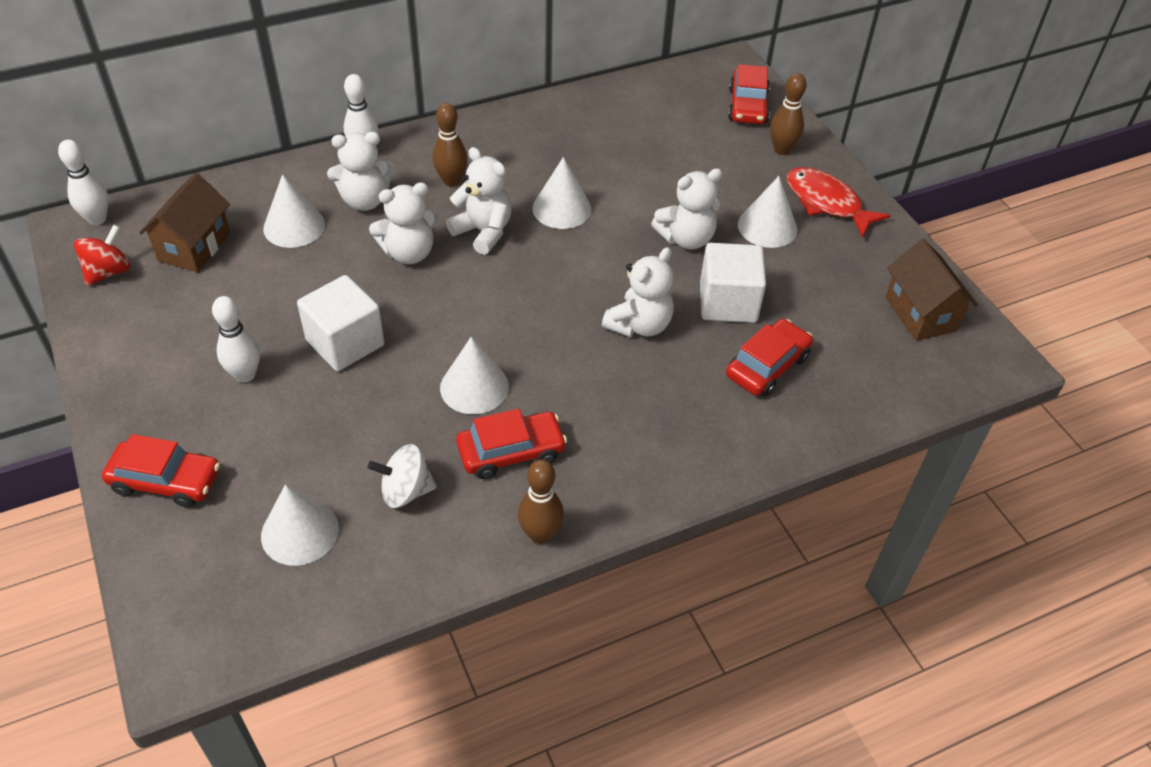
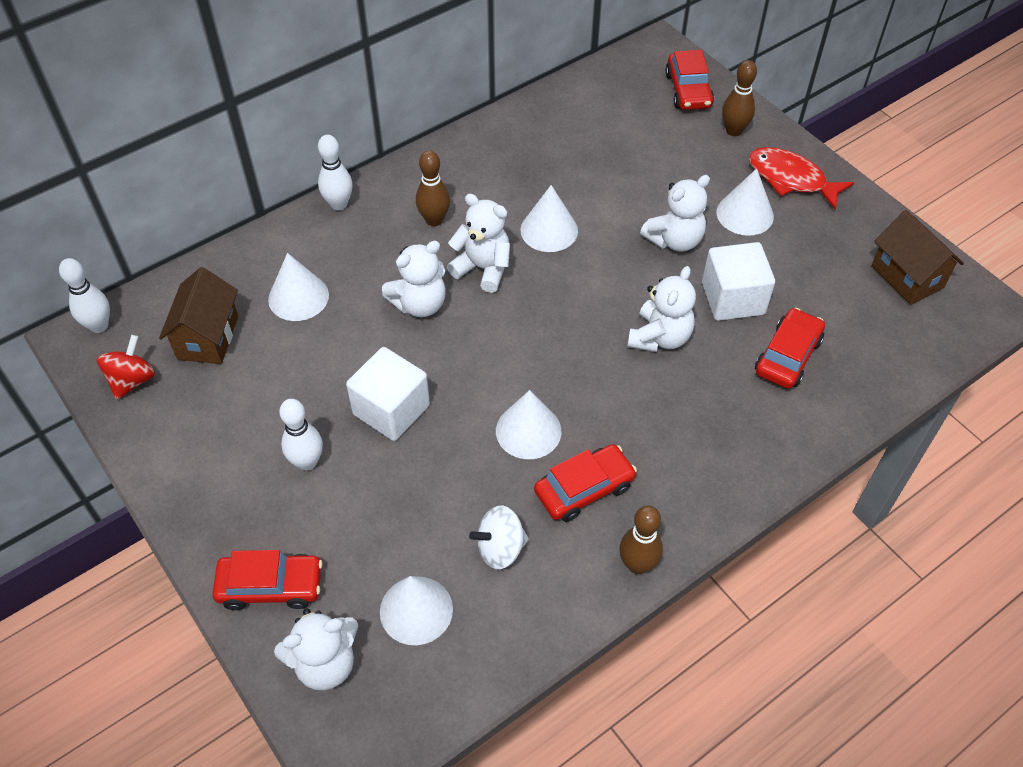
camera: 10 degrees left, 5 degrees up
(365, 200) = (358, 256): white teddy bear -> white teddy bear (325, 663)

